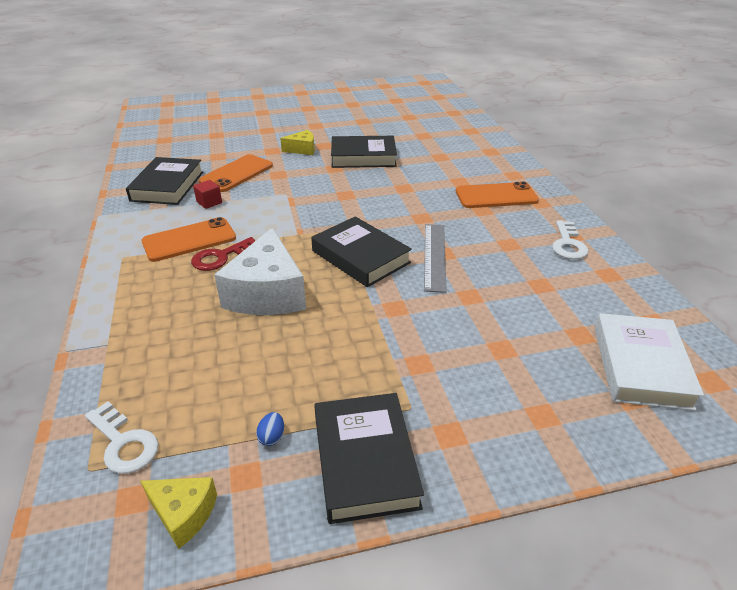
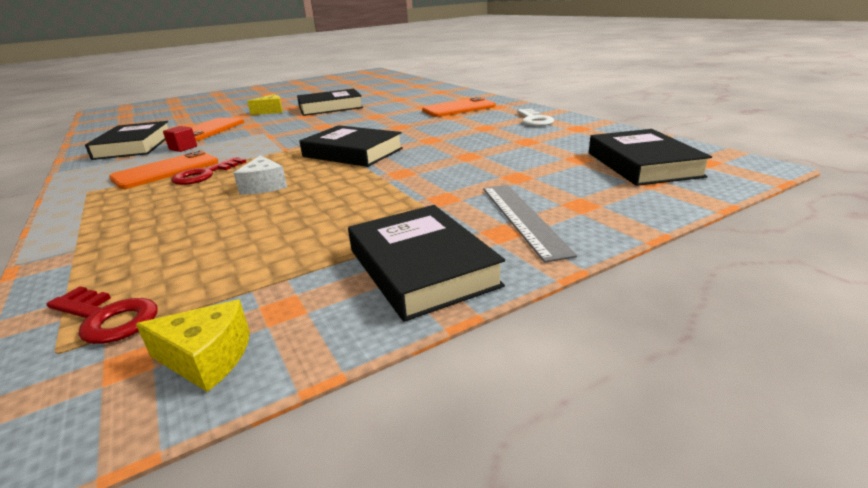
camera: 15 degrees left, 10 degrees down
(124, 443) = (107, 318): white key -> red key
(267, 293) = (264, 186): white cheese -> white cheese, size x0.51
(272, 437) = (305, 273): blue egg -> none
(434, 256) = (423, 142): grey ruler -> grey ruler (522, 218)
(640, 366) = (642, 164): white book -> black book

